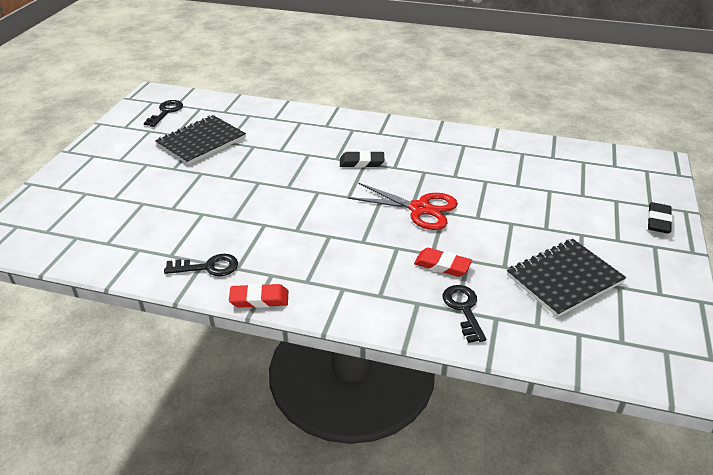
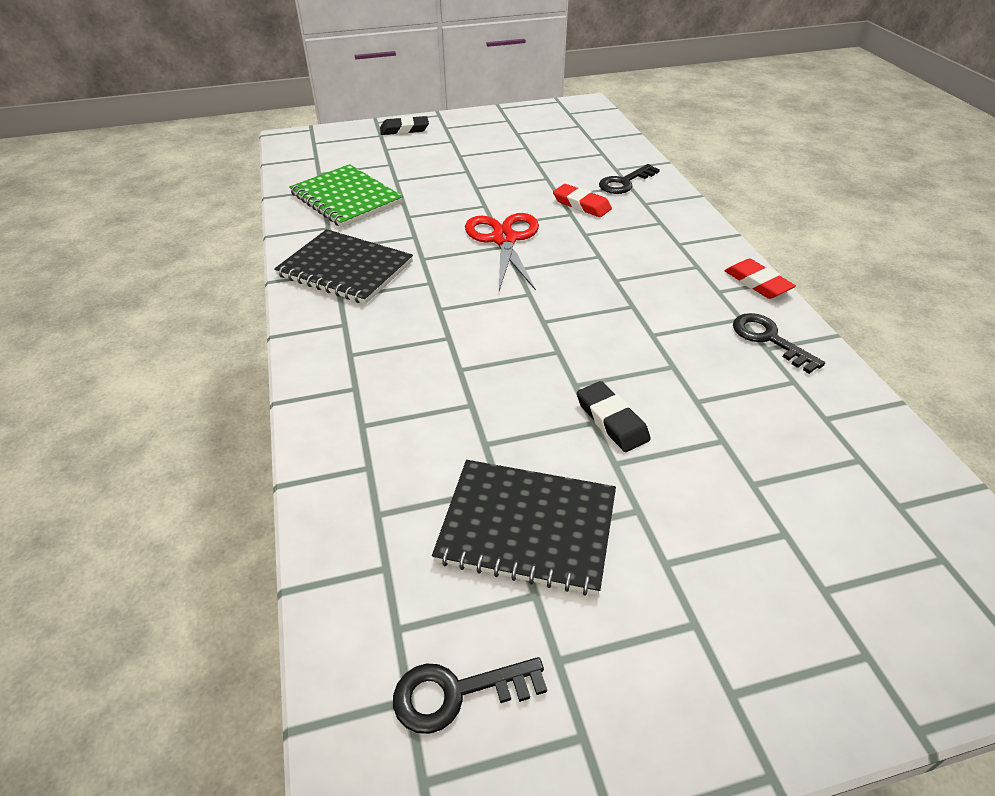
camera: 120 degrees left, 5 degrees up
(361, 162) = (441, 311): black eraser -> black eraser (611, 420)
(442, 265) = (581, 204): red eraser -> red eraser turned 45 degrees counterclockwise
(531, 163) = (346, 198): none -> green notebook
(564, 279) = (533, 152): black notebook -> black notebook (345, 269)

